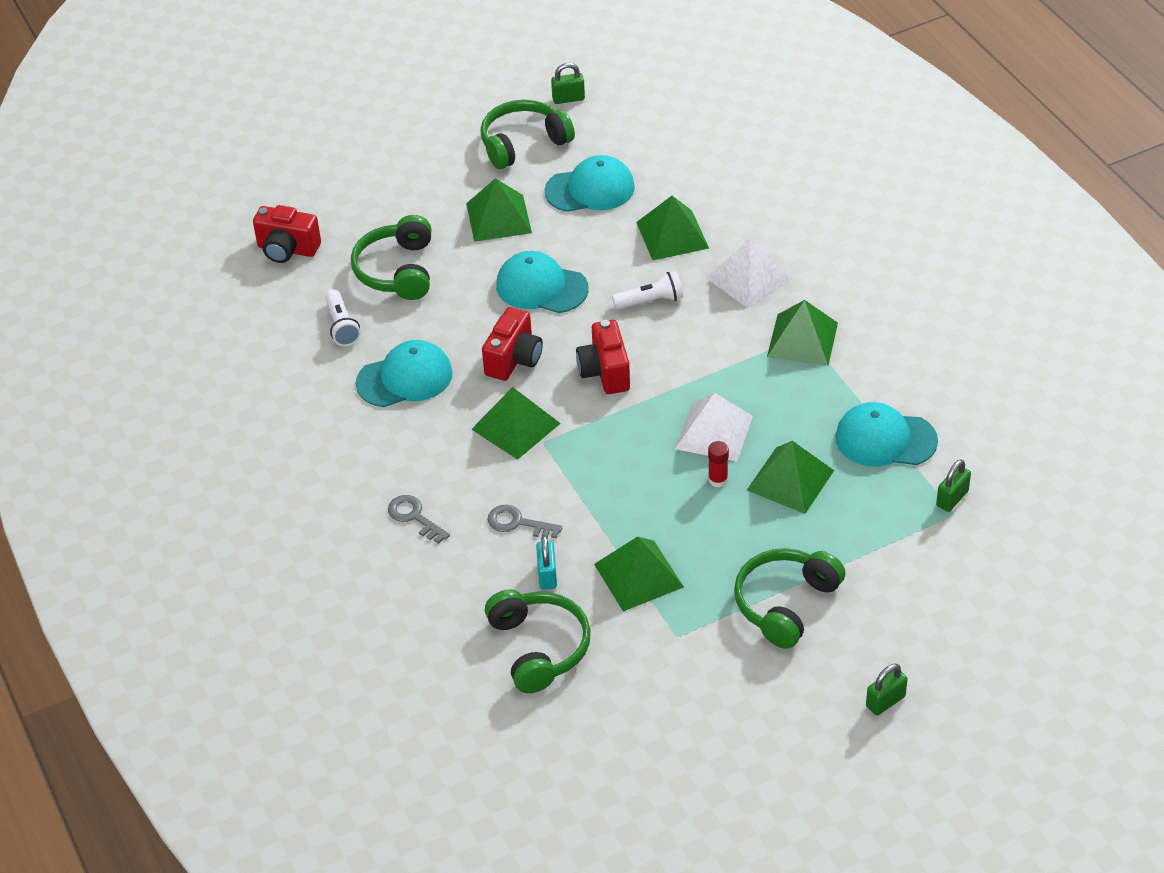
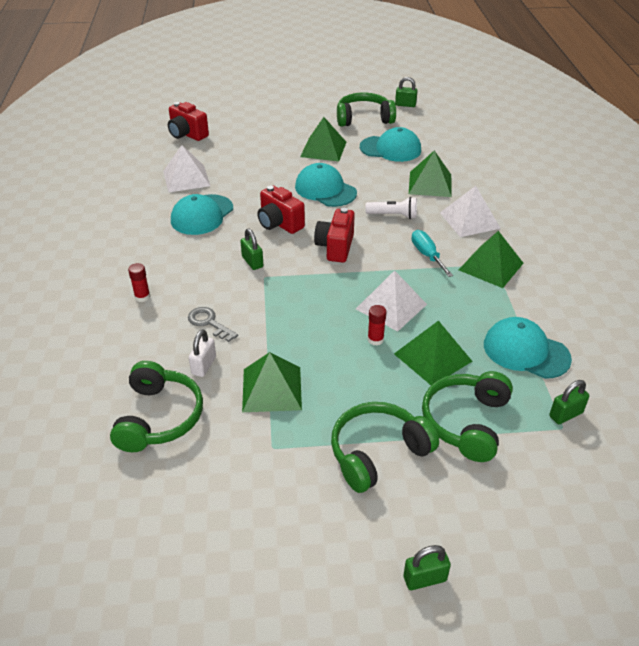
camera: 20 degrees right, 5 degrees down
(342, 326) = (186, 178): white flashlight -> white pyramid
(397, 270) = (242, 159): green headphones -> green headphones (466, 422)
(405, 378) = (202, 215): turquoise cap -> turquoise cap turned 120 degrees clockwise
(414, 517) = (142, 297): grey key -> red glue stick
(514, 359) = (279, 224): red camera -> red camera turned 90 degrees clockwise
(516, 426) = (252, 262): green pyramid -> green padlock
(547, 575) = (204, 365): turquoise padlock -> white padlock
(721, 348) = (427, 255): none -> turquoise screwdriver

